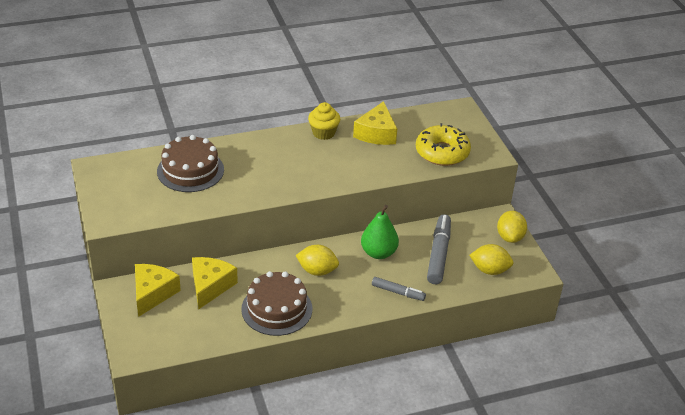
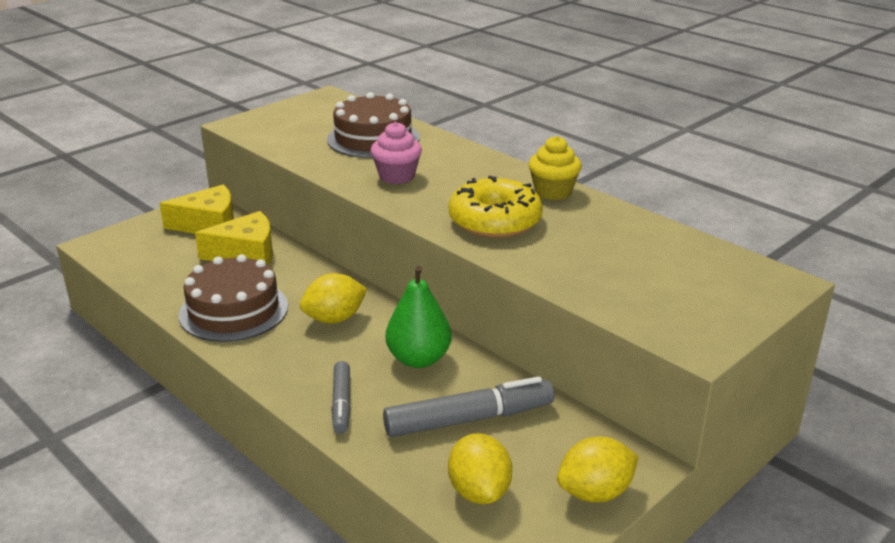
camera: 65 degrees right, 10 degrees down
(255, 179) = (397, 176): none -> pink cupcake
(317, 271) = (334, 319): yellow lemon -> yellow lemon turned 75 degrees clockwise
(376, 133) = (606, 228): yellow cheese -> none
(442, 152) = (635, 293): yellow donut -> yellow donut (495, 221)

